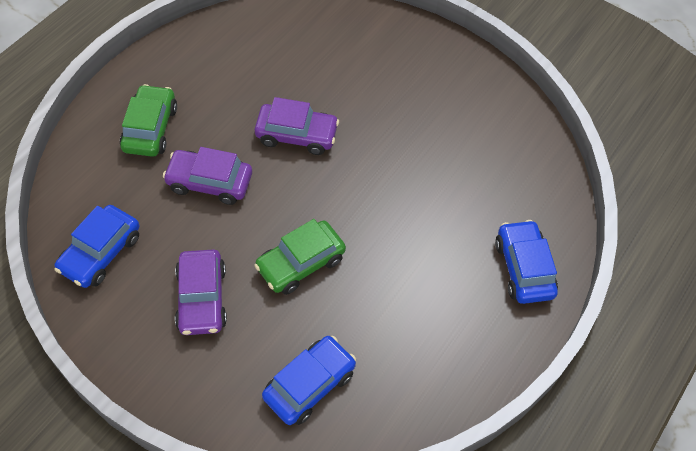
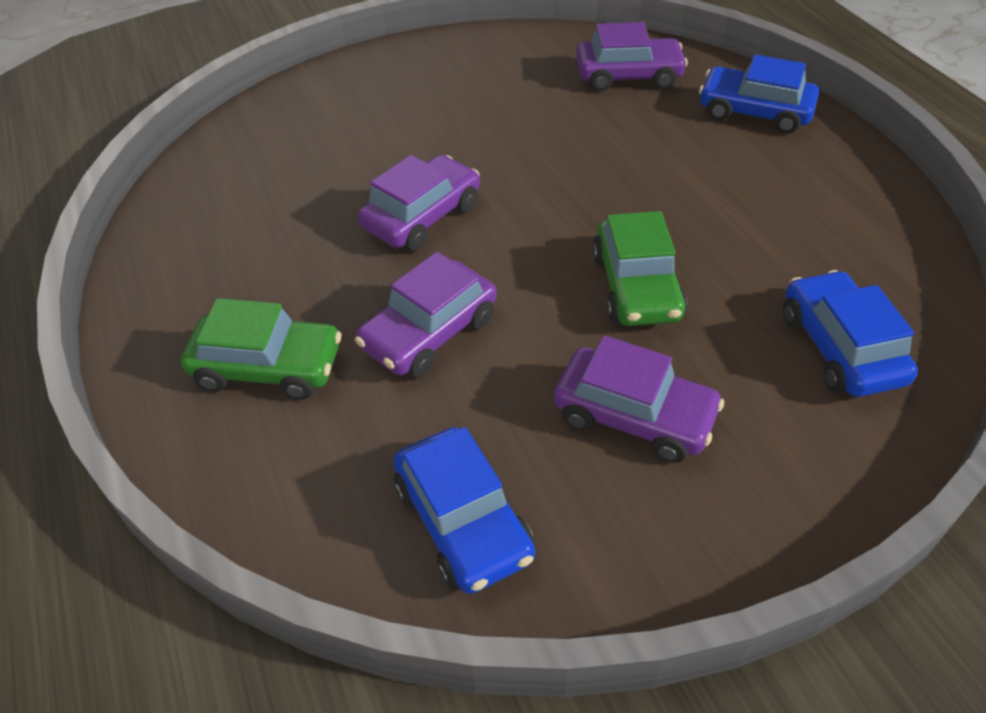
camera: 55 degrees left, 10 degrees down
(150, 128) = (268, 367): green car -> green car turned 150 degrees clockwise
(513, 178) = (628, 76): none -> purple car

